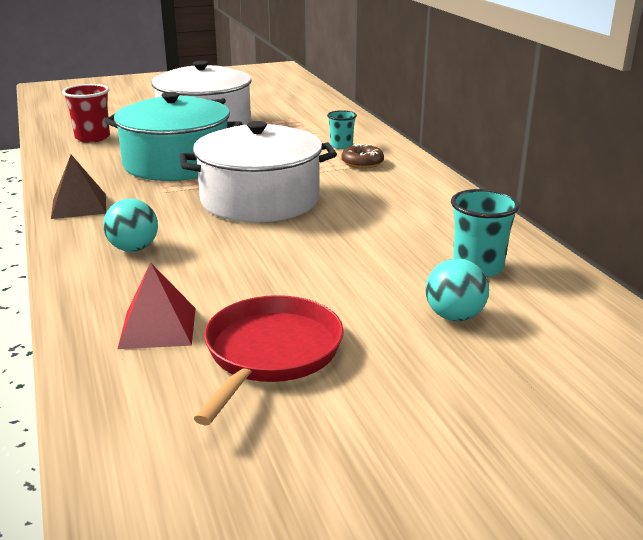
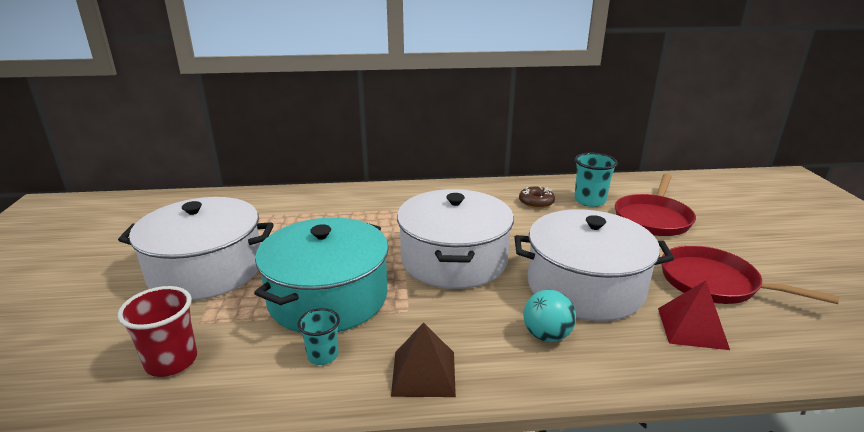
camera: 75 degrees left, 0 degrees up
(229, 266) = (585, 286): none -> white pot
(341, 146) = (345, 208): turquoise cup -> turquoise cup (323, 355)
(362, 163) = (393, 206): brown donut -> brown donut (536, 202)
(454, 316) = (653, 218): turquoise ball -> red pan

